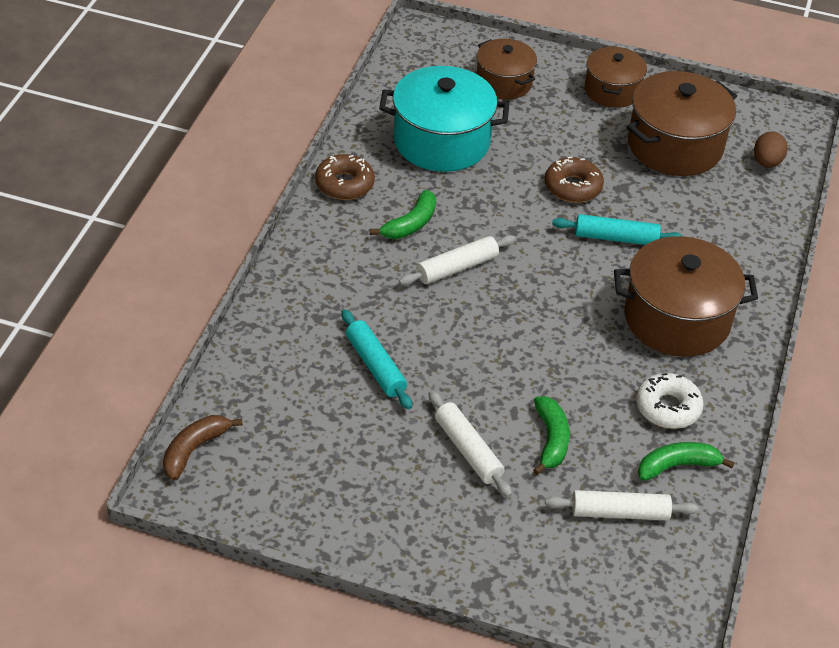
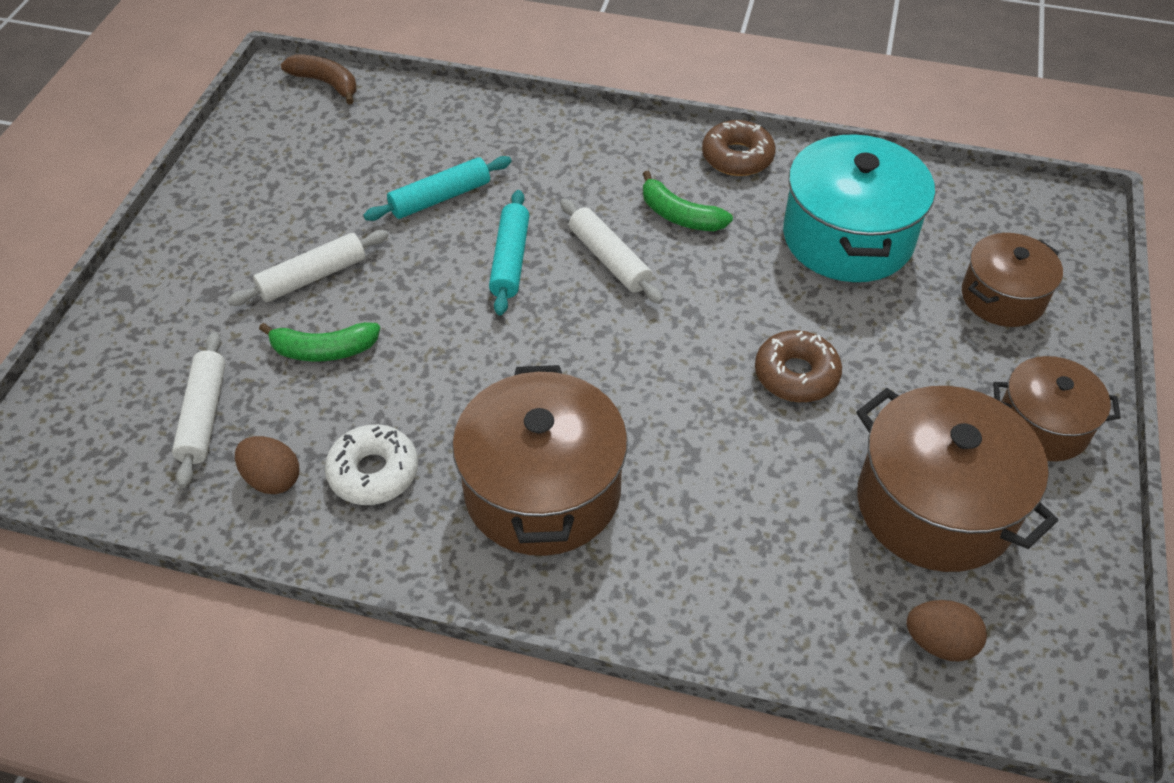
camera: 90 degrees right, 5 degrees up
(616, 238) = (699, 423): turquoise rolling pin -> turquoise rolling pin (510, 260)
(677, 466) = (272, 479): green banana -> brown egg

